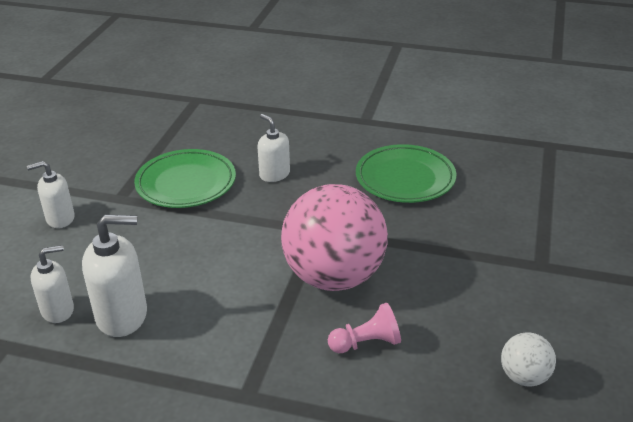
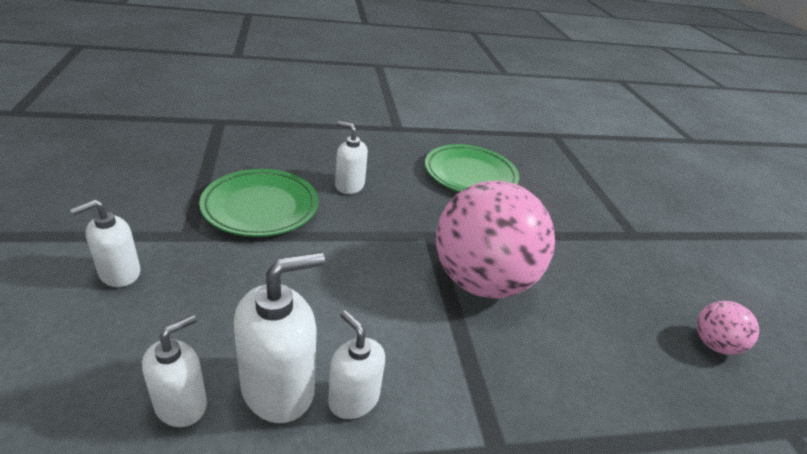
camera: 30 degrees left, 0 degrees up
(168, 335) = (353, 399): none -> white soap dispenser
(366, 343) = (565, 347): pink pawn -> none
(524, 377) = (714, 344): white ball -> pink ball

